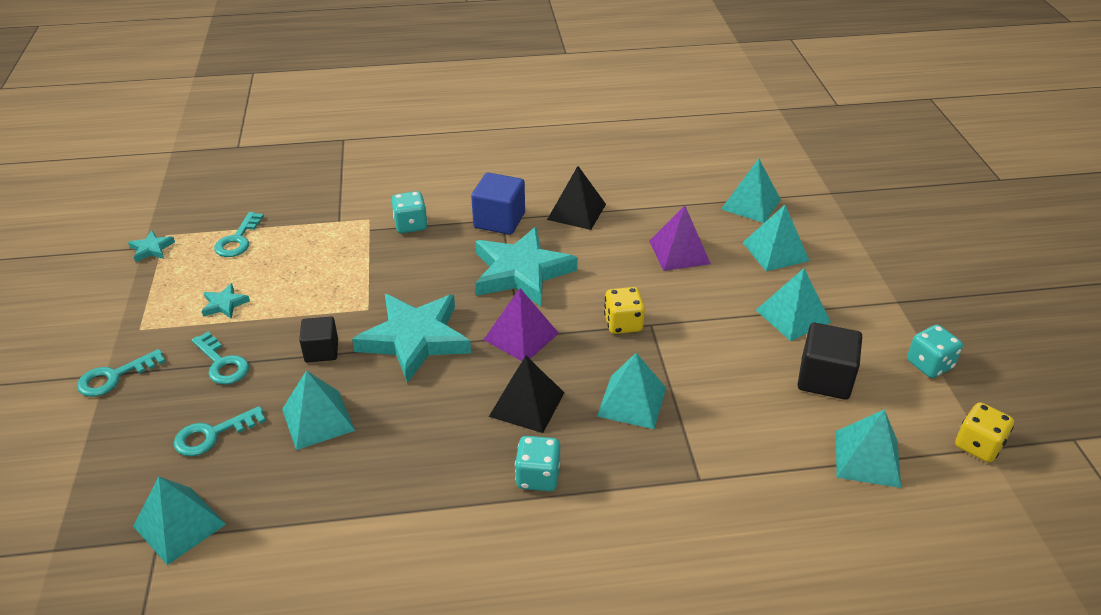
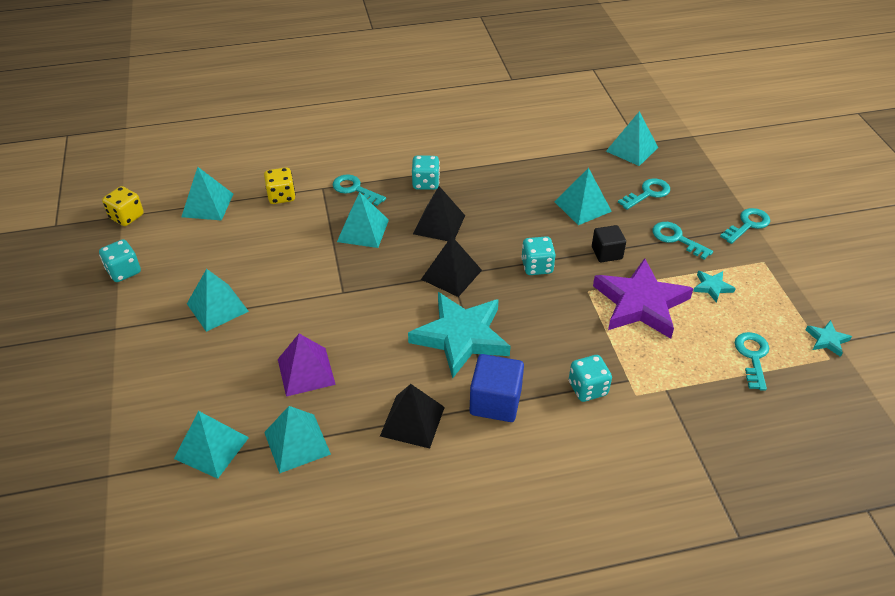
camera: 175 degrees right, 5 degrees up
(316, 292) = (640, 303): none -> purple star
(415, 339) = (537, 266): turquoise star -> turquoise dice
(521, 336) = (451, 274): purple pyramid -> black pyramid
(623, 324) = (366, 291): yellow dice -> yellow dice (281, 196)
(648, 472) = (355, 189): none -> turquoise key
(775, 251) = (207, 379): turquoise pyramid -> turquoise pyramid (297, 443)
(824, 379) = (213, 255): black cube -> none

